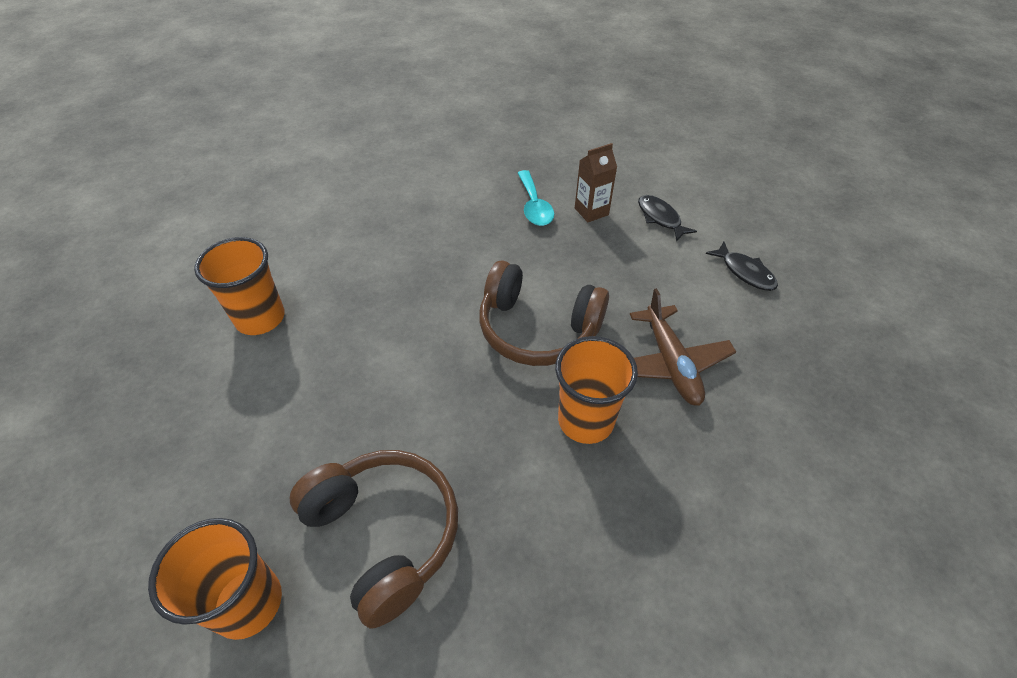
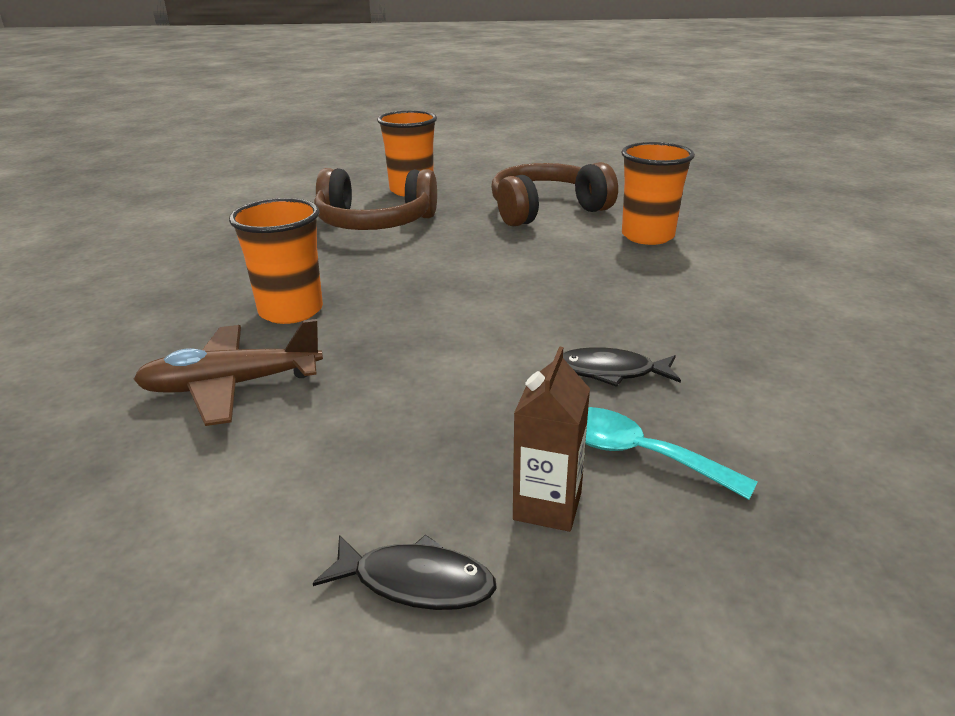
camera: 135 degrees right, 20 degrees down
(537, 329) = (417, 338): brown headphones -> brown headphones (546, 210)
(670, 363) = (232, 386): brown plane -> brown plane turned 45 degrees counterclockwise
(745, 272) = (167, 572): black fish -> black fish (611, 372)

